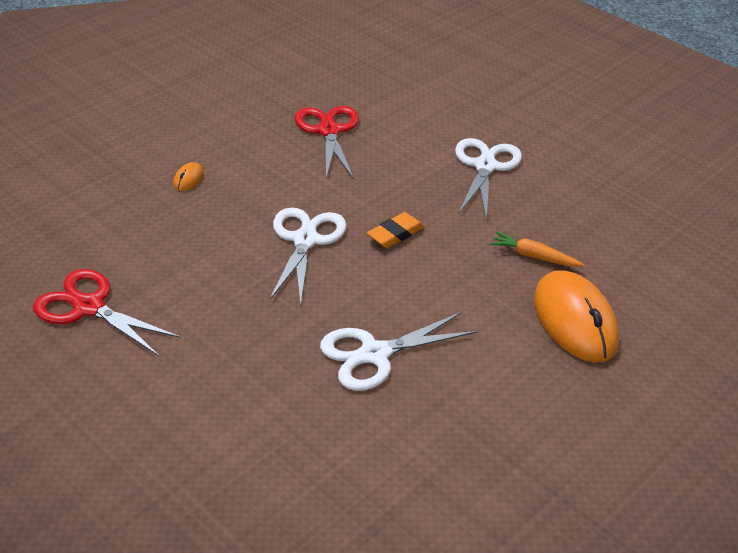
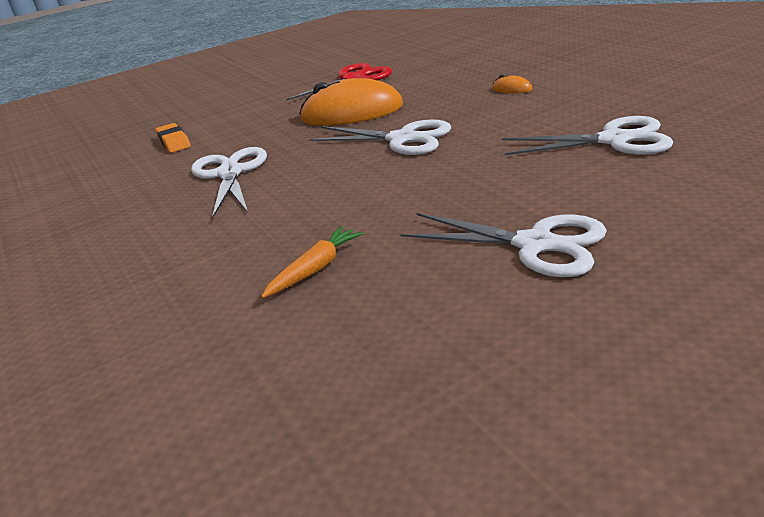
camera: 110 degrees right, 10 degrees down
(329, 131) = (614, 140): red scissors -> white scissors
(395, 234) = (396, 181): orange eraser -> orange eraser (174, 142)
(574, 320) = (184, 288): orange mouse -> orange mouse (352, 112)

